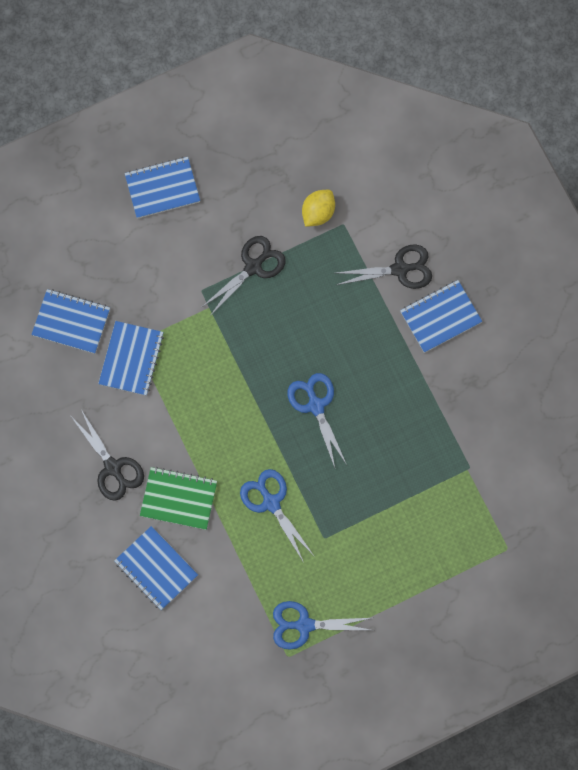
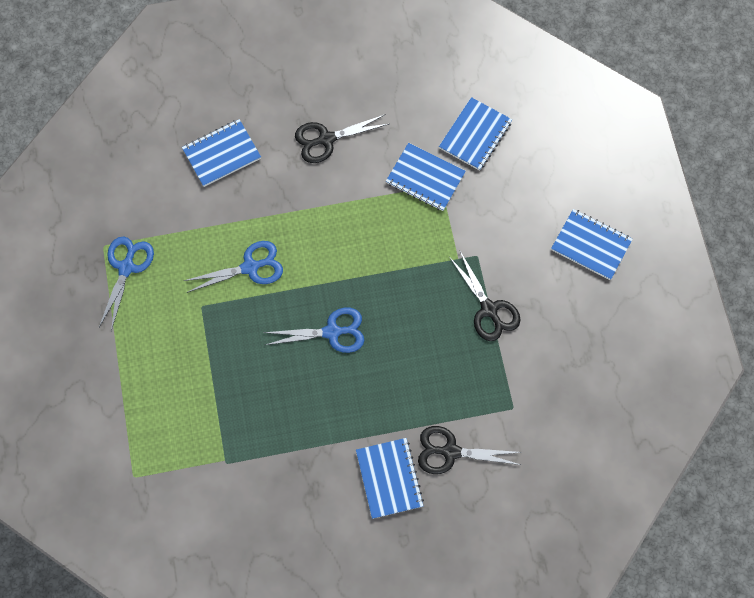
camera: 105 degrees right, 5 degrees down
(162, 188) = (591, 245): blue notebook -> blue notebook turned 60 degrees counterclockwise
(178, 499) = (280, 188): green notebook -> none
(318, 213) = (531, 386): yellow lemon -> none
(400, 269) = (450, 451): black scissors -> black scissors turned 90 degrees clockwise

